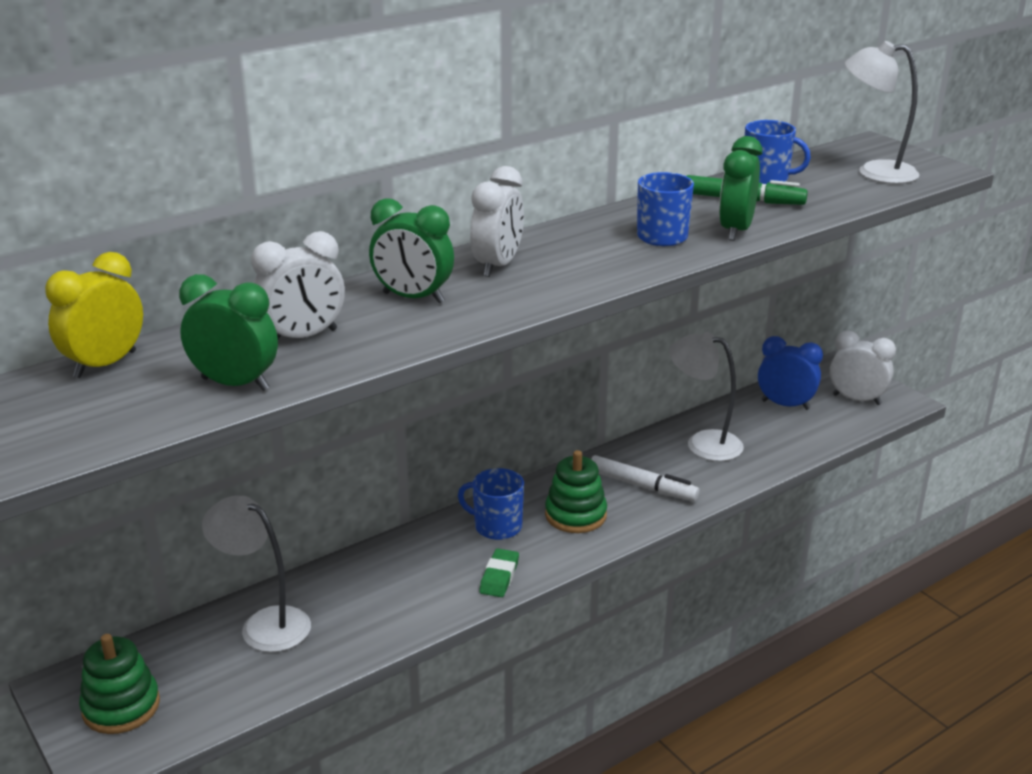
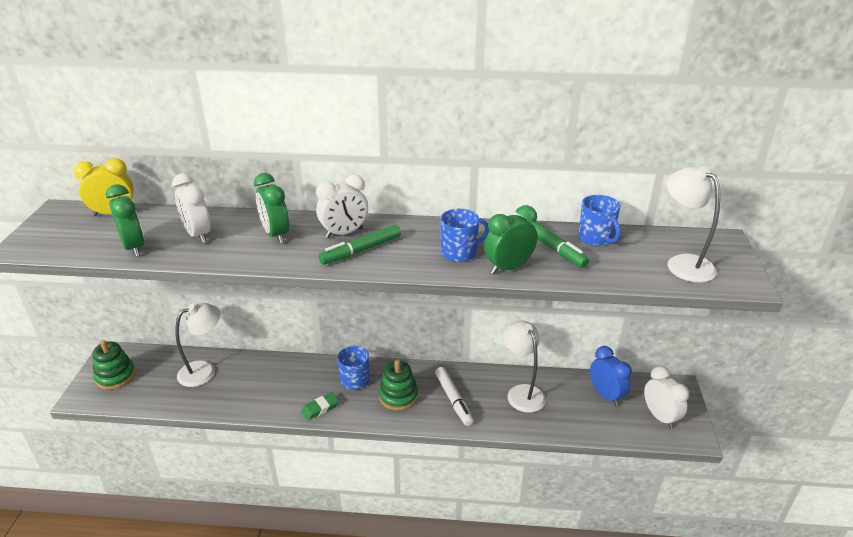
camera: 40 degrees right, 5 degrees up
(264, 624) = (204, 370): white lamp -> white lamp turned 75 degrees clockwise
(303, 337) = (198, 235): white clock -> white clock turned 45 degrees clockwise
(553, 274) = (361, 250): none -> green marker

